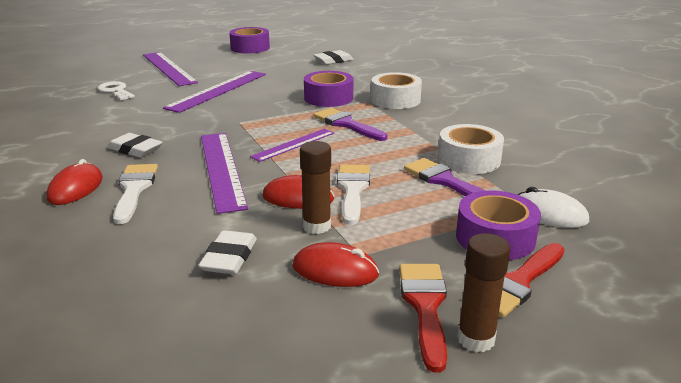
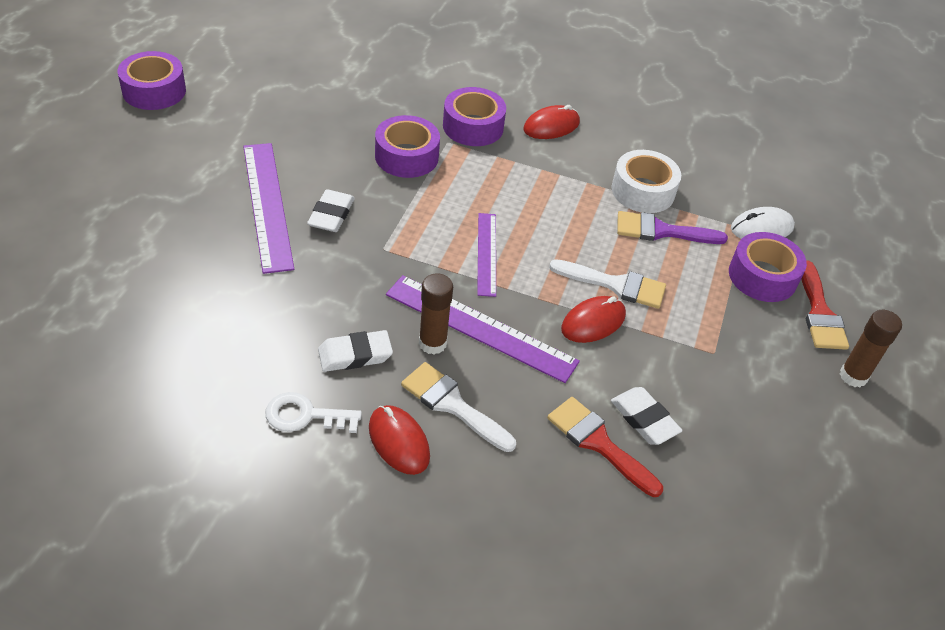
camera: 50 degrees left, 20 degrees up
(115, 91) = (140, 274): white key -> white key (305, 415)
(168, 68) = (122, 190): purple ruler -> none
(317, 226) = (650, 344): brown glue stick -> brown glue stick (432, 343)
(333, 61) = (304, 76): white eraser -> white eraser (331, 215)
(335, 270) = (720, 379): red mouse -> red mouse (551, 126)
(346, 124) = (486, 194): purple brush -> none
(352, 190) = (615, 285): white brush -> white brush turned 150 degrees clockwise
(395, 100) = (473, 126): white tape -> purple tape
(425, 306) = (802, 370): red brush -> red brush (598, 443)

